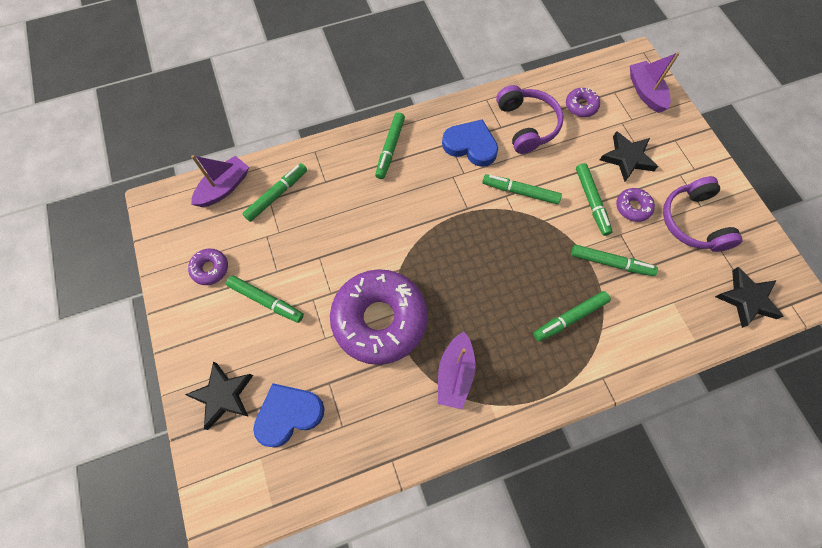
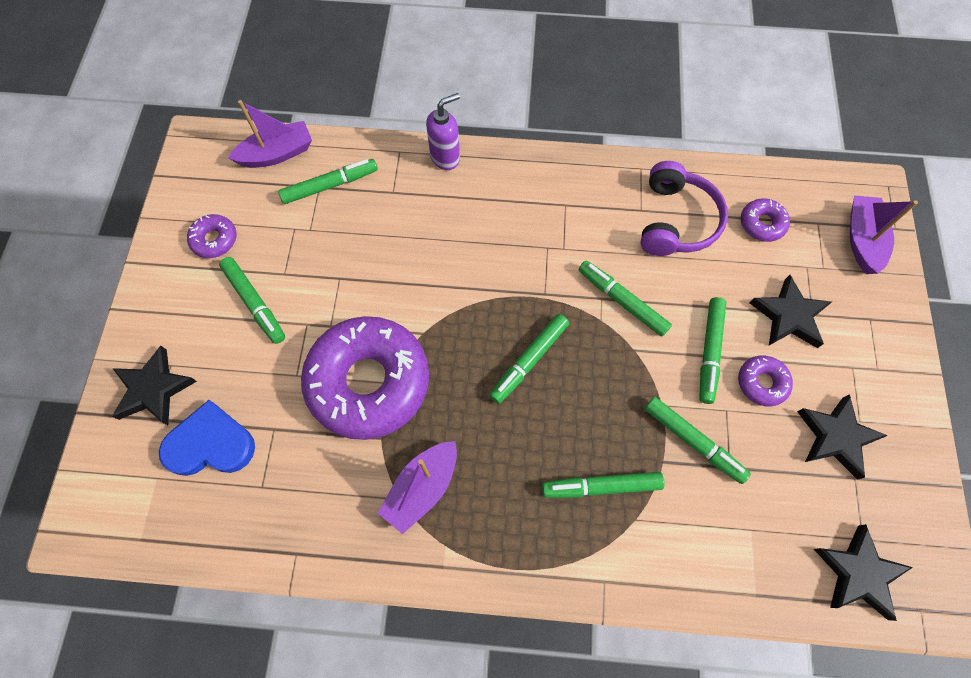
camera: 25 degrees right, 0 degrees up
(350, 143) = (445, 157): none -> purple soap dispenser
(390, 149) = (489, 183): green marker -> green marker (529, 360)
(470, 145) = (590, 218): blue heart -> none
(692, 222) = (836, 437): purple headphones -> black star

